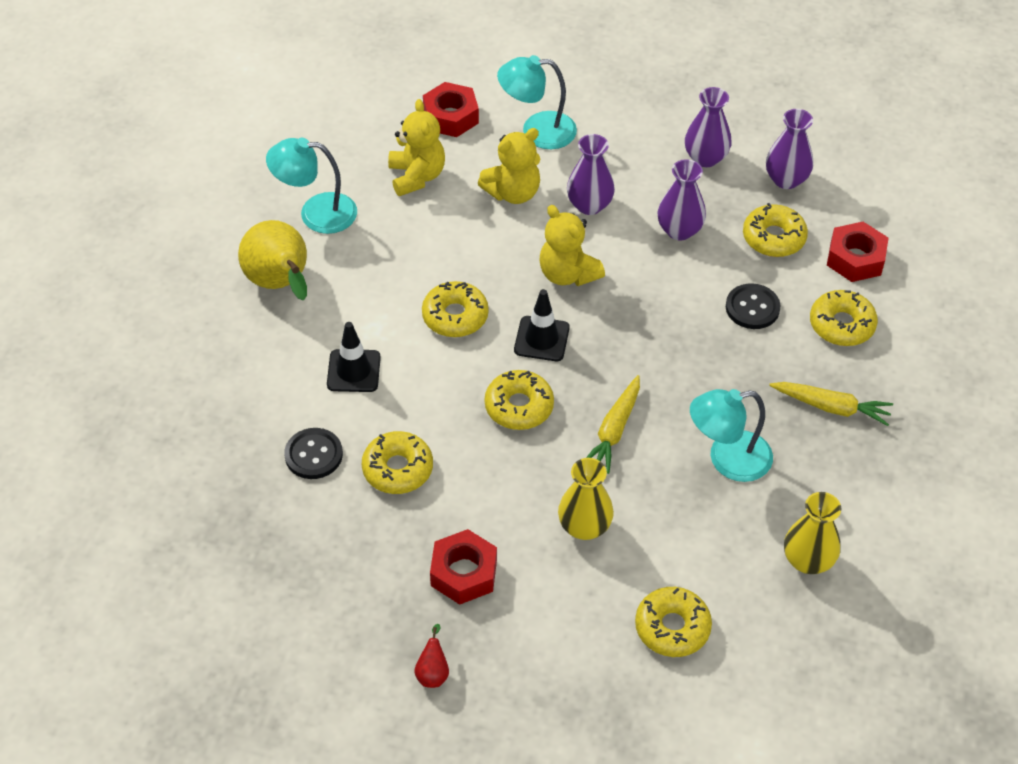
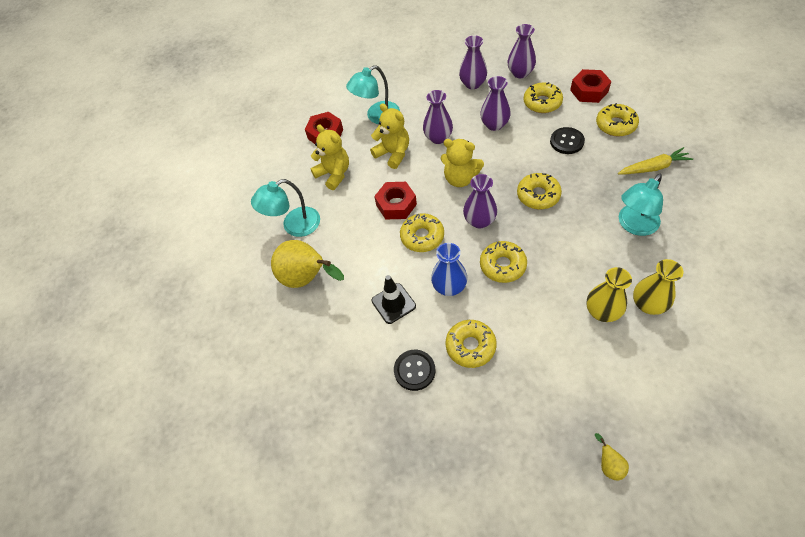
camera: 25 degrees left, 5 degrees up
(433, 672) = (608, 465): red pear -> yellow pear
(434, 392) = (449, 287): none -> blue vase
(463, 573) = (565, 386): red nut -> red nut (396, 205)
(513, 193) = (393, 154): yellow teddy bear -> yellow teddy bear turned 75 degrees counterclockwise
(541, 339) = (479, 221): black traffic cone -> purple vase
(614, 430) = (564, 247): yellow carrot -> none
(672, 627) = (703, 339): yellow donut -> yellow donut (538, 195)
(808, 560) = (727, 254): yellow vase -> yellow vase (648, 304)

